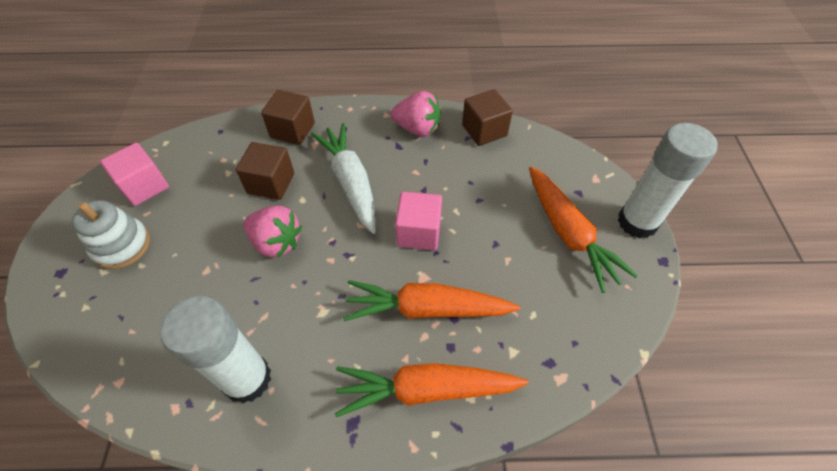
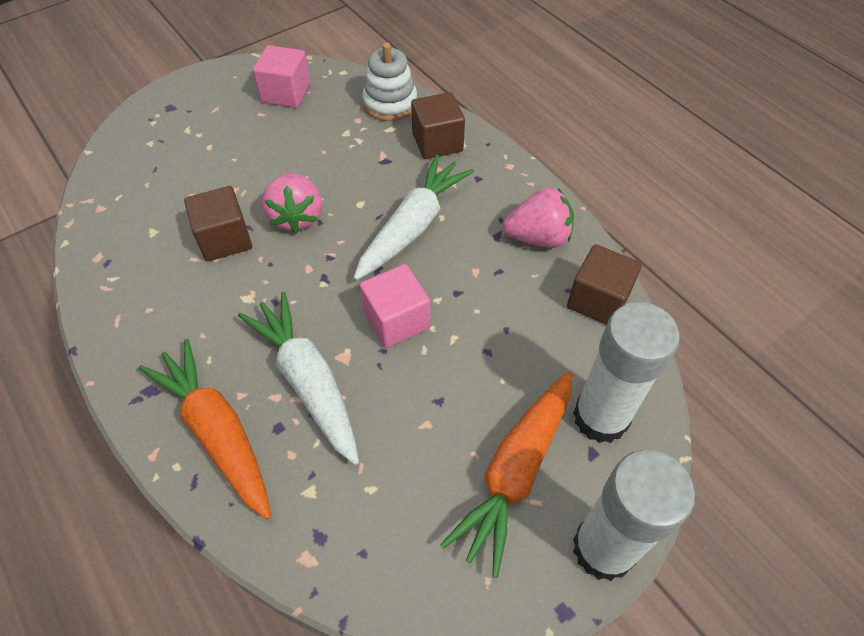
camera: 55 degrees right, 0 degrees up
(122, 245) = (218, 122): white stacking toy -> white stacking toy (390, 103)
(247, 379) = (148, 286): white glue stick -> white glue stick (600, 417)
(271, 183) = (359, 169): brown cube -> brown cube (225, 239)
(417, 128) = (538, 237): pink strawberry -> pink strawberry turned 75 degrees counterclockwise
(427, 309) = (308, 381): orange carrot -> white carrot

